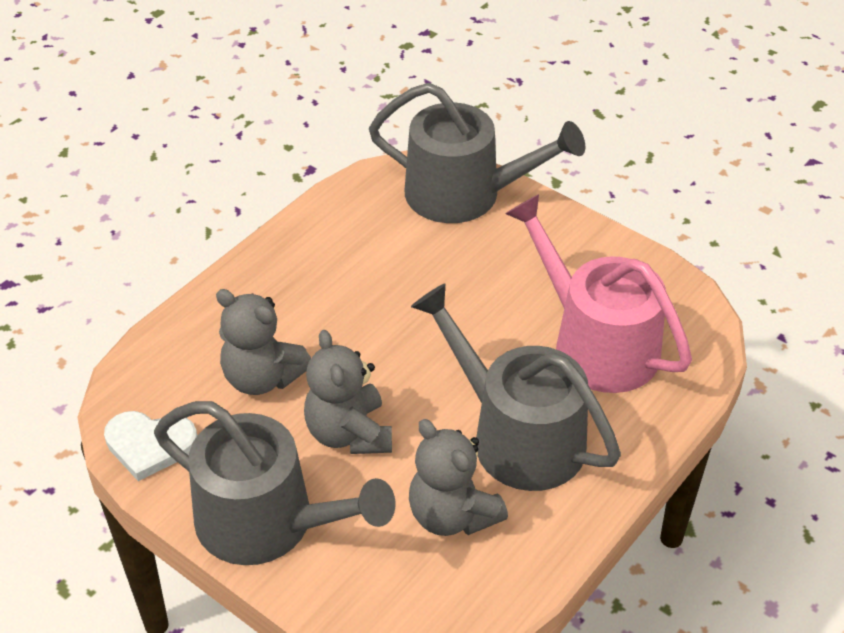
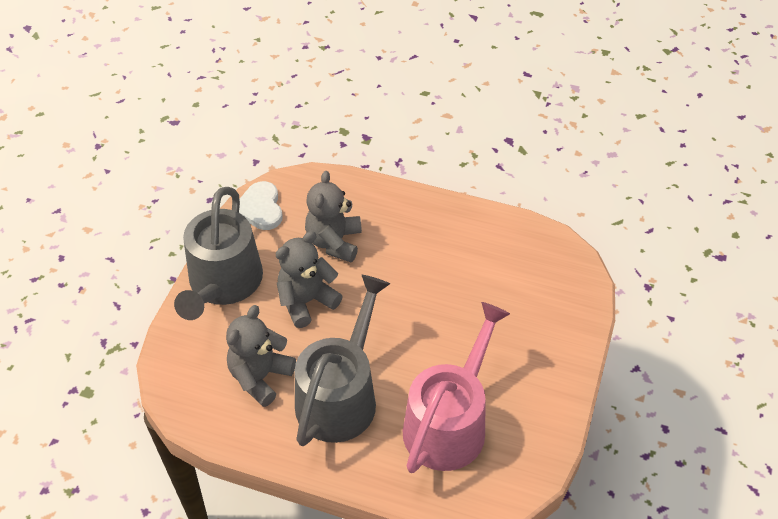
camera: 70 degrees right, 5 degrees up
(464, 194) = (564, 297): grey watering can -> none

